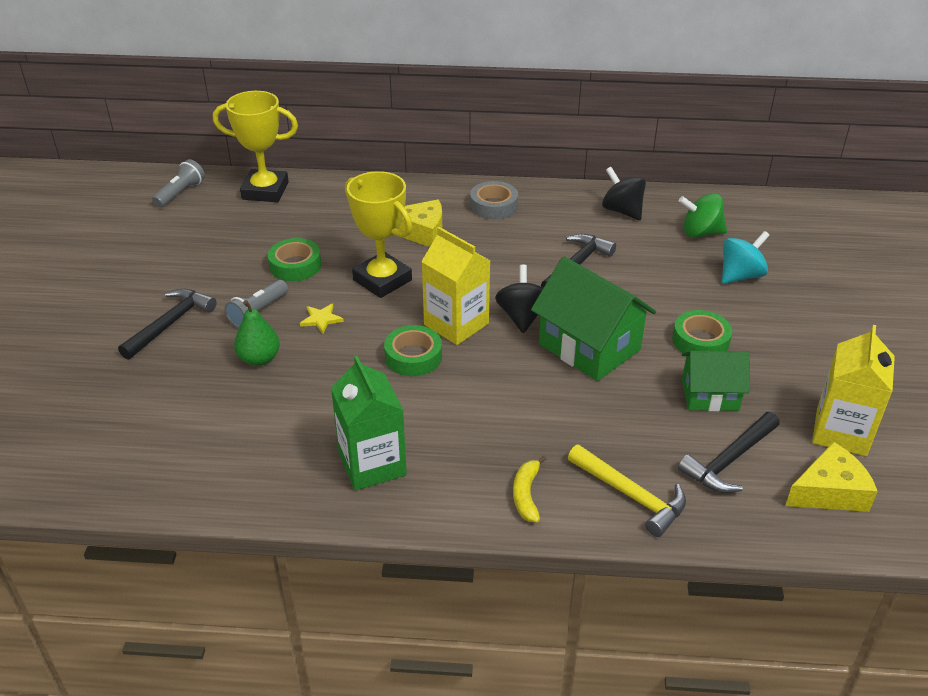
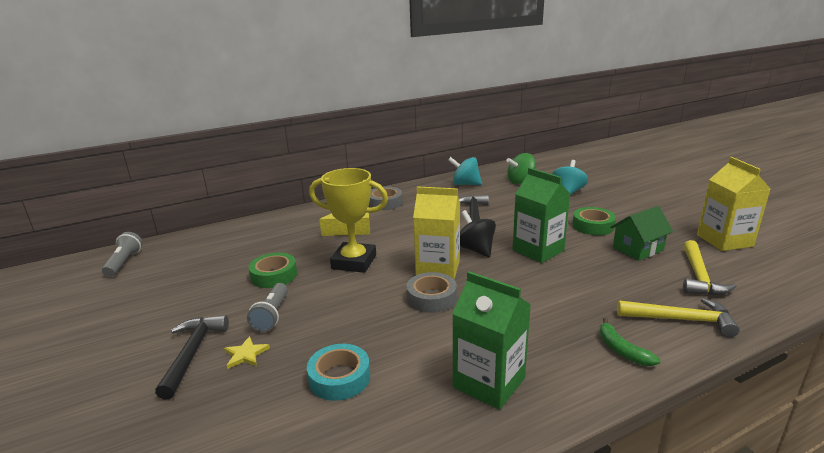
camera: 30 degrees left, 15 degrees down
(259, 359) = (306, 347): green pear -> none
(260, 401) = (339, 378): none -> turquoise tape
(265, 191) = (203, 241): yellow trophy -> none
(321, 319) = (332, 301): yellow star -> yellow star (246, 354)
(413, 356) = (431, 298): green tape -> grey tape
(526, 494) = (621, 350): yellow banana -> green banana
(589, 347) = (538, 250): green house -> green carton
(622, 211) = (465, 184): black spinning top -> turquoise spinning top
(729, 461) = (699, 277): black hammer -> yellow hammer
(829, 491) = (768, 270): yellow cheese -> none

